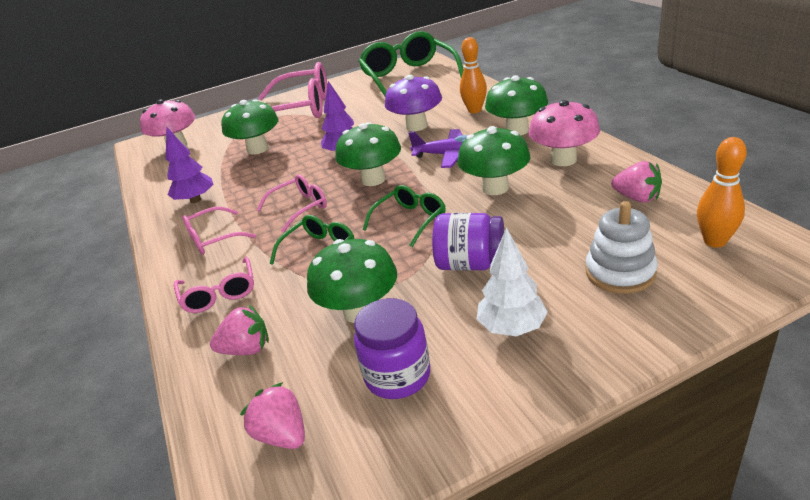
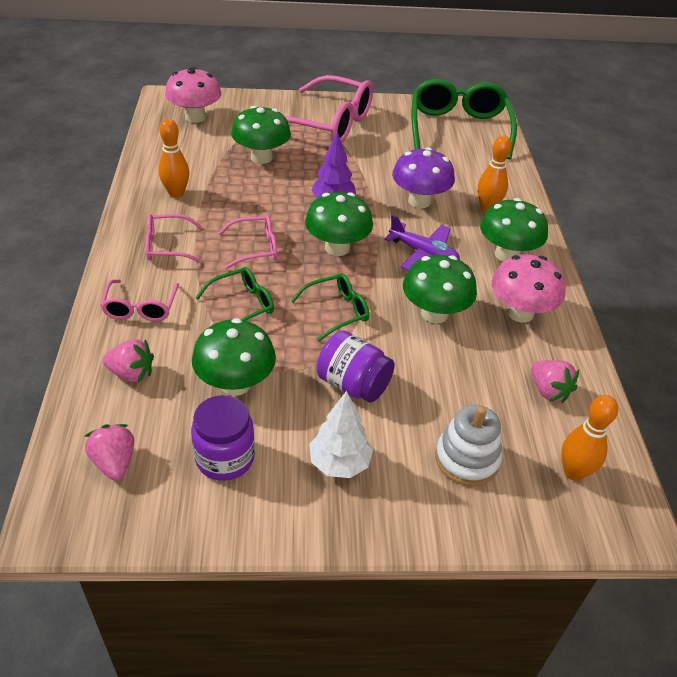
camera: 15 degrees right, 10 degrees up
(196, 200) = (176, 193): purple tree -> orange bowling pin

